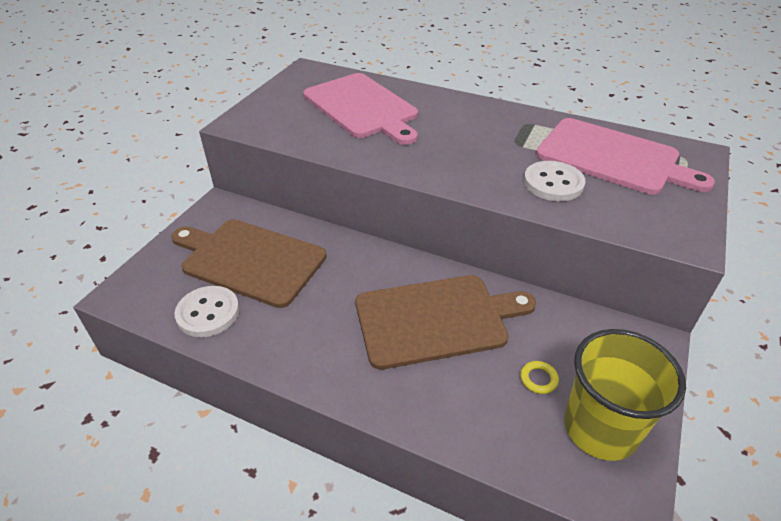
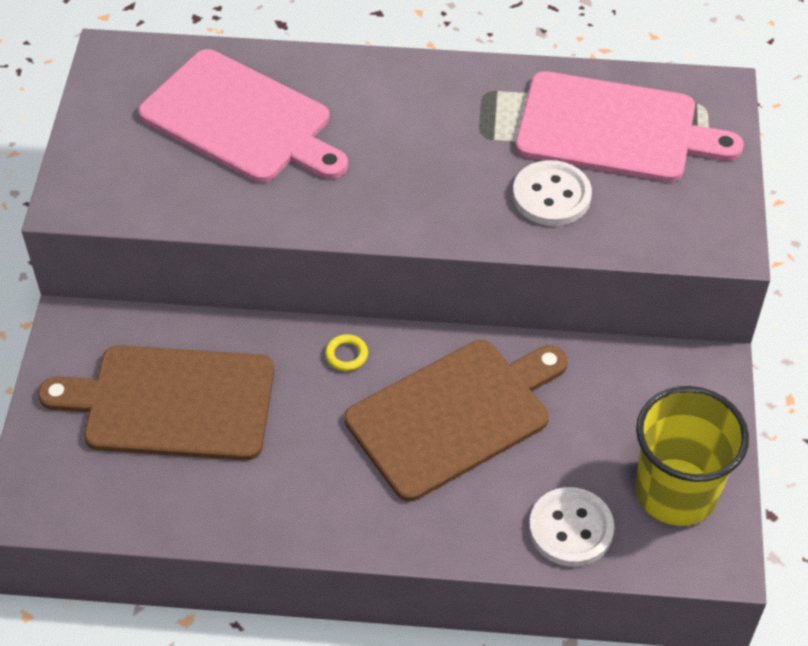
camera: 20 degrees left, 10 degrees up
(208, 313) = (162, 495): white button -> white button (571, 529)
(538, 379) = (597, 456): yellow ring -> yellow ring (346, 355)

